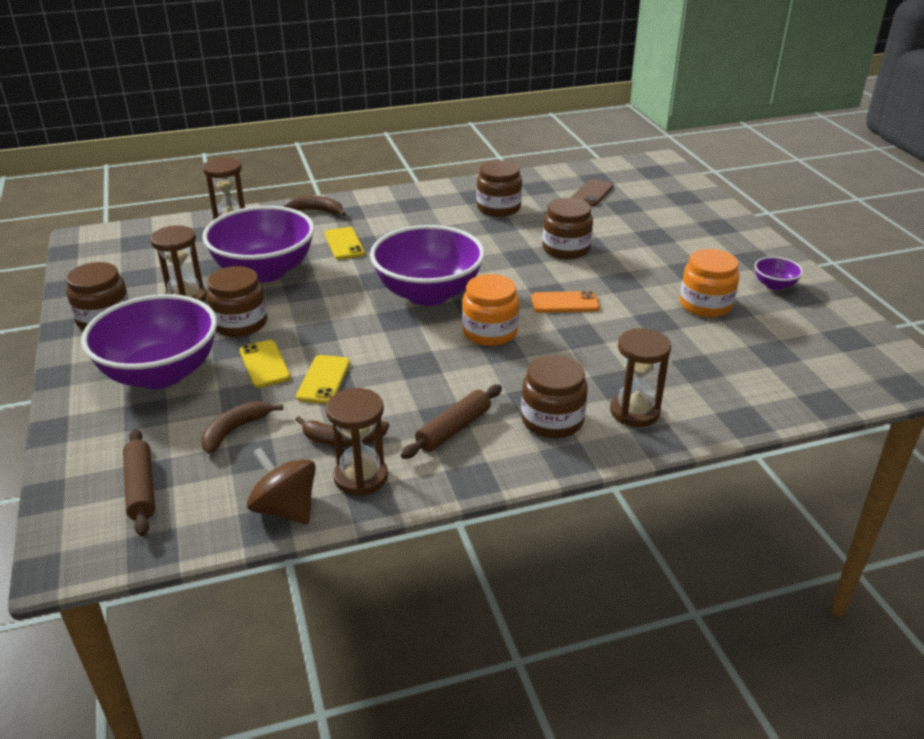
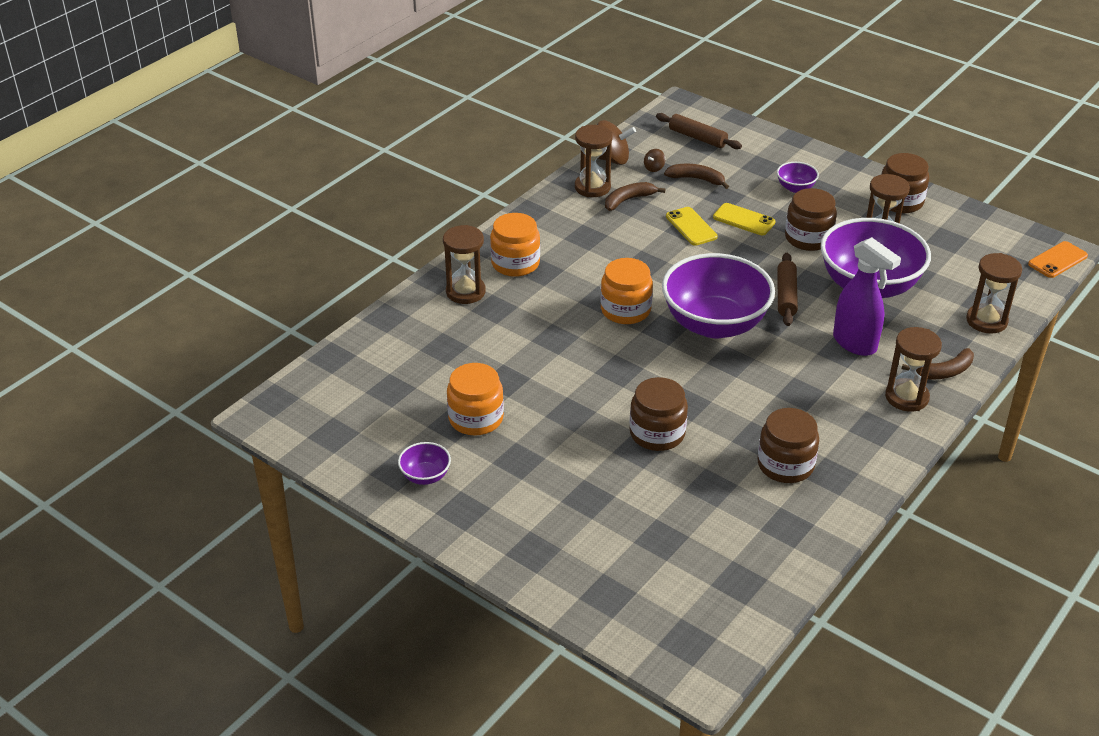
camera: 145 degrees right, 5 degrees up
(160, 373) = (795, 188): purple bowl -> purple bowl, size x0.42
(235, 430) = (696, 179): brown banana -> brown banana turned 75 degrees counterclockwise
(256, 469) = (654, 168): none -> brown spinning top
(344, 244) = (855, 343): yellow phone -> purple spray bottle
(365, 209) = (906, 397): none -> brown hourglass
(453, 429) = (571, 232): brown rolling pin -> brown rolling pin (786, 296)
(552, 420) = (515, 263): brown jar -> orange jar
(565, 303) = (596, 365): orange phone -> orange phone (1057, 260)
(592, 193) = (717, 546): brown phone -> none

